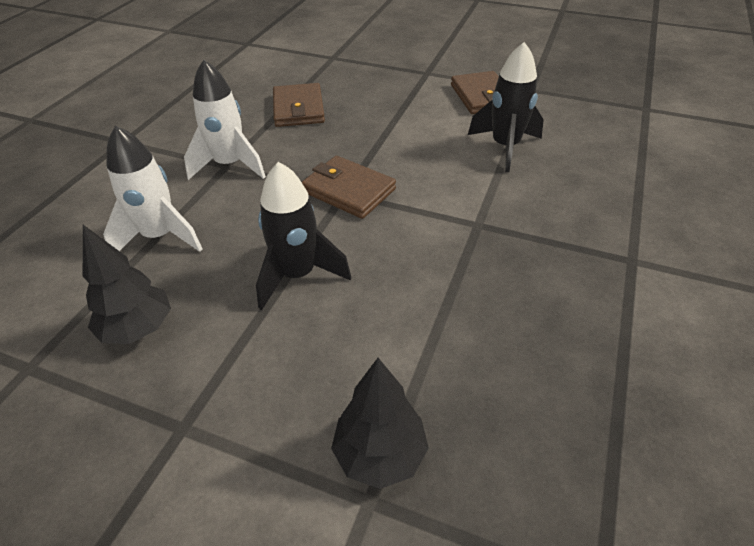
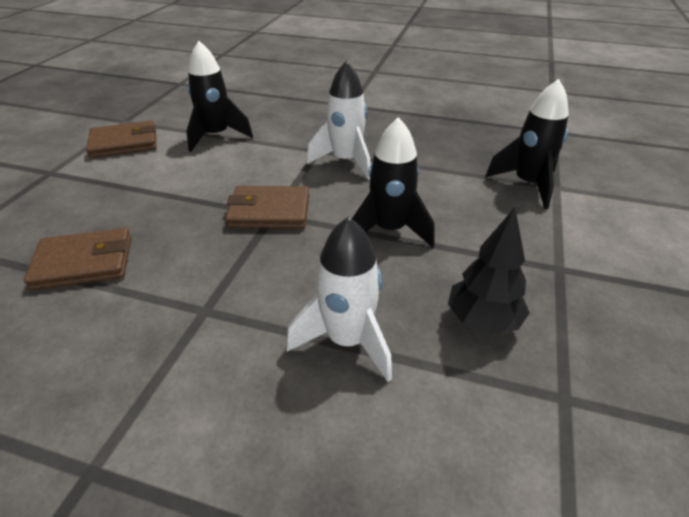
camera: 95 degrees left, 5 degrees down
(230, 165) = (205, 306): white rocket -> white rocket (346, 161)
(348, 190) = (269, 211): brown wallet -> brown wallet turned 60 degrees clockwise
(380, 454) = (527, 184): black tree -> black rocket

